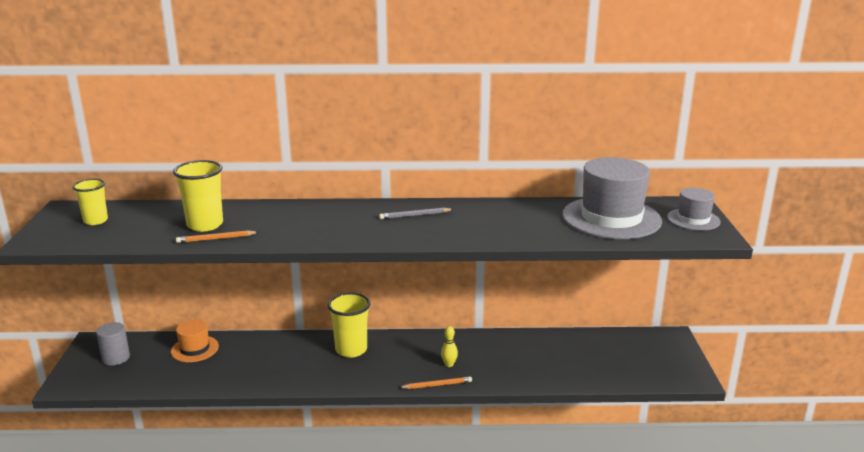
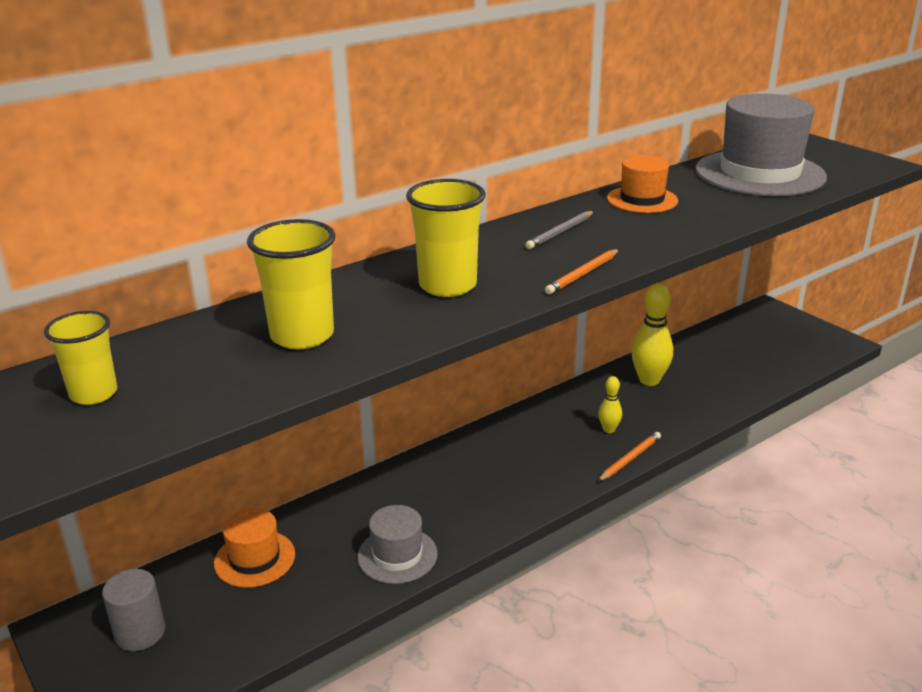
camera: 35 degrees left, 5 degrees up
(216, 239) = (359, 348): orange pencil -> orange pencil (583, 274)
(351, 350) = (474, 462): yellow cup -> yellow cup (447, 286)
(499, 211) = (642, 200): none -> orange hat
(516, 348) = (649, 380): none -> yellow bowling pin
(693, 219) = (828, 153): grey hat -> grey hat (397, 555)

